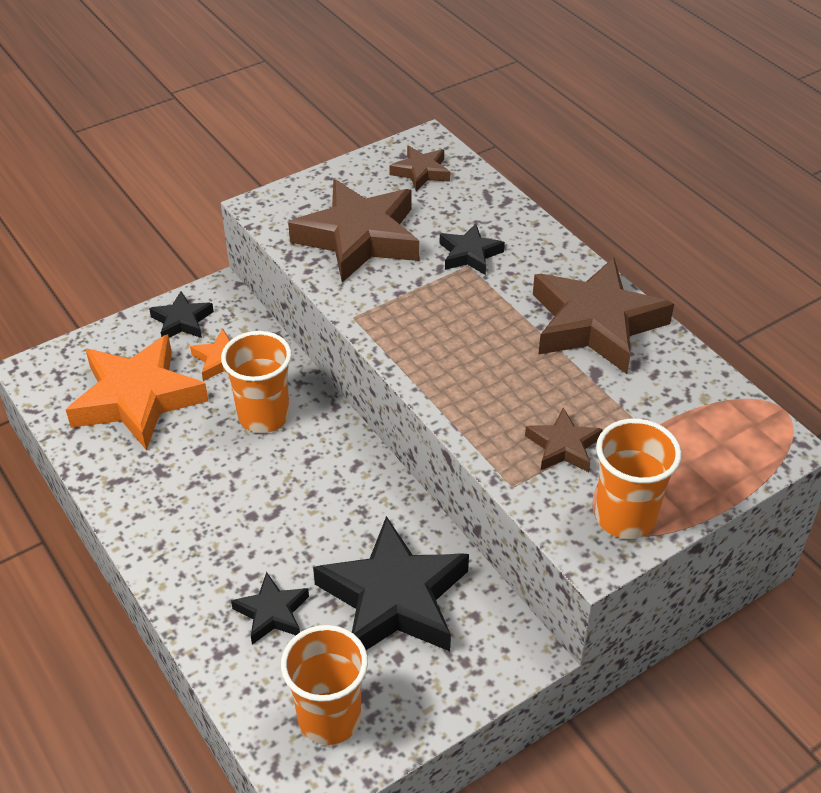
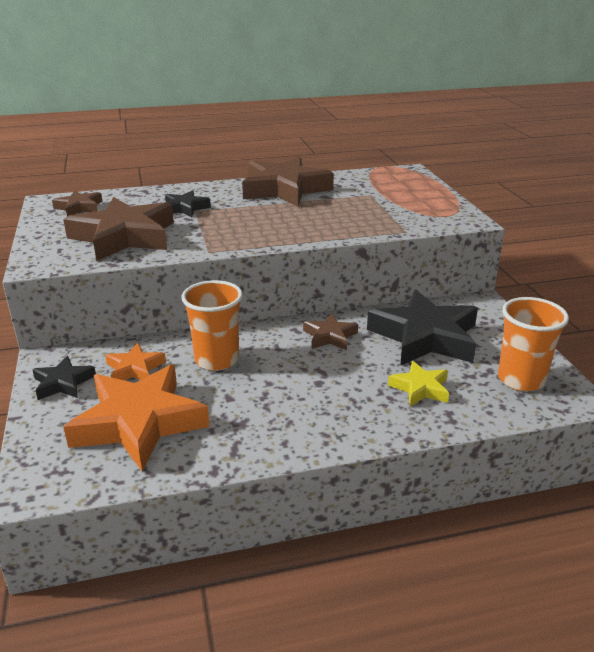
camera: 70 degrees left, 15 degrees down
(272, 613) = (420, 388): black star -> yellow star
(563, 446) = (380, 213): brown star -> brown star (330, 336)
(625, 517) = (444, 209): orange cup -> none

